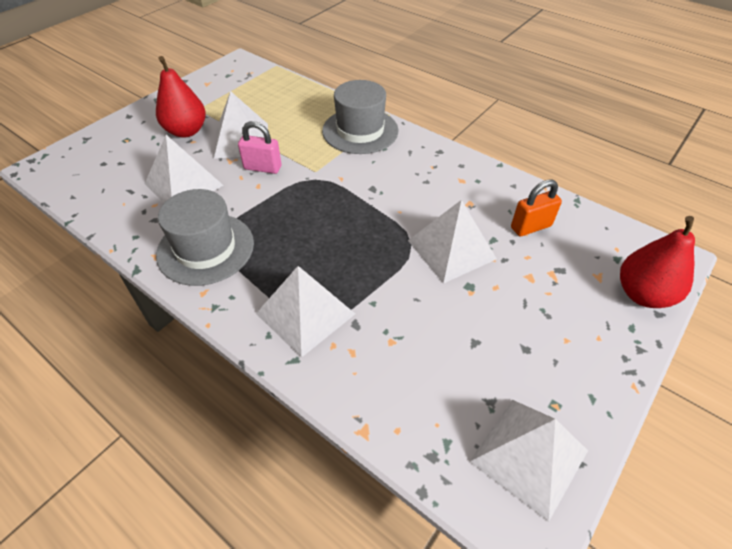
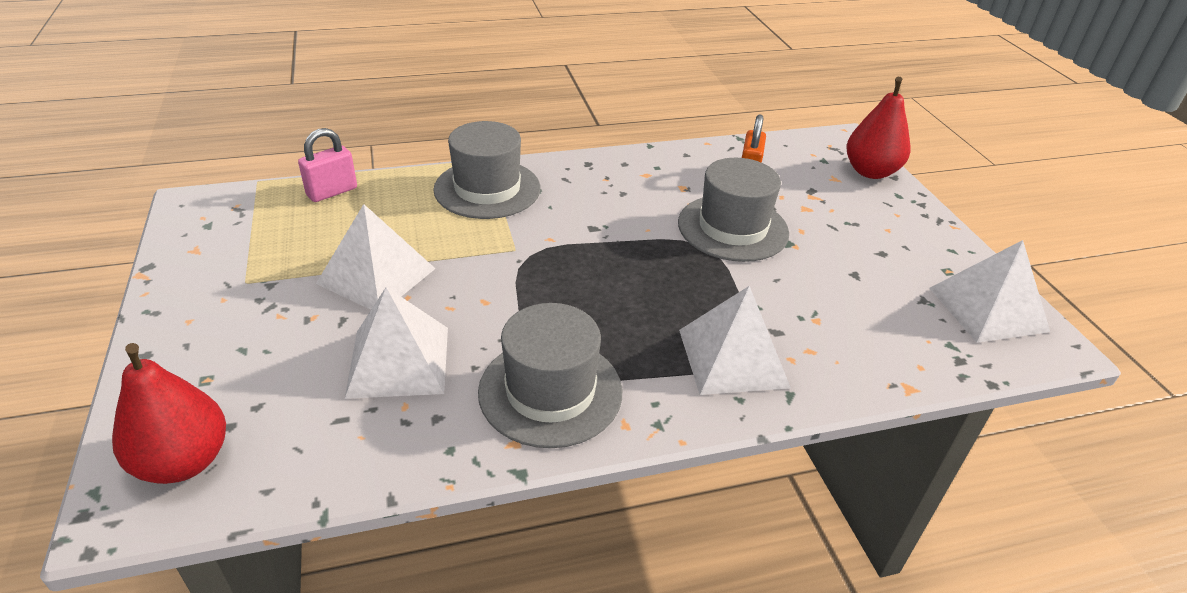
camera: 55 degrees left, 10 degrees down
(186, 131) = (281, 313): red pear -> red pear (184, 461)
(262, 168) = (456, 283): pink padlock -> pink padlock (332, 192)
(451, 249) = (733, 228): white pyramid -> grey hat

